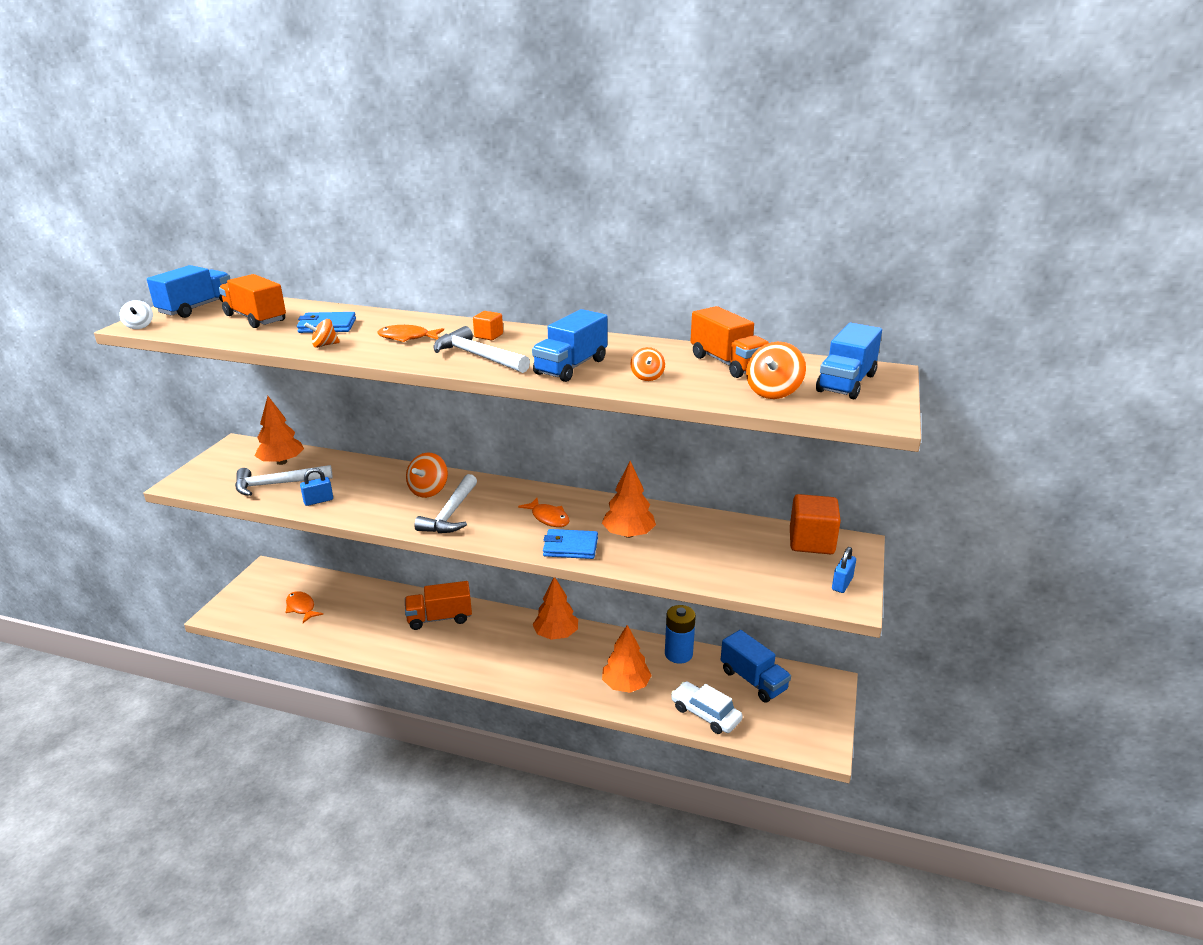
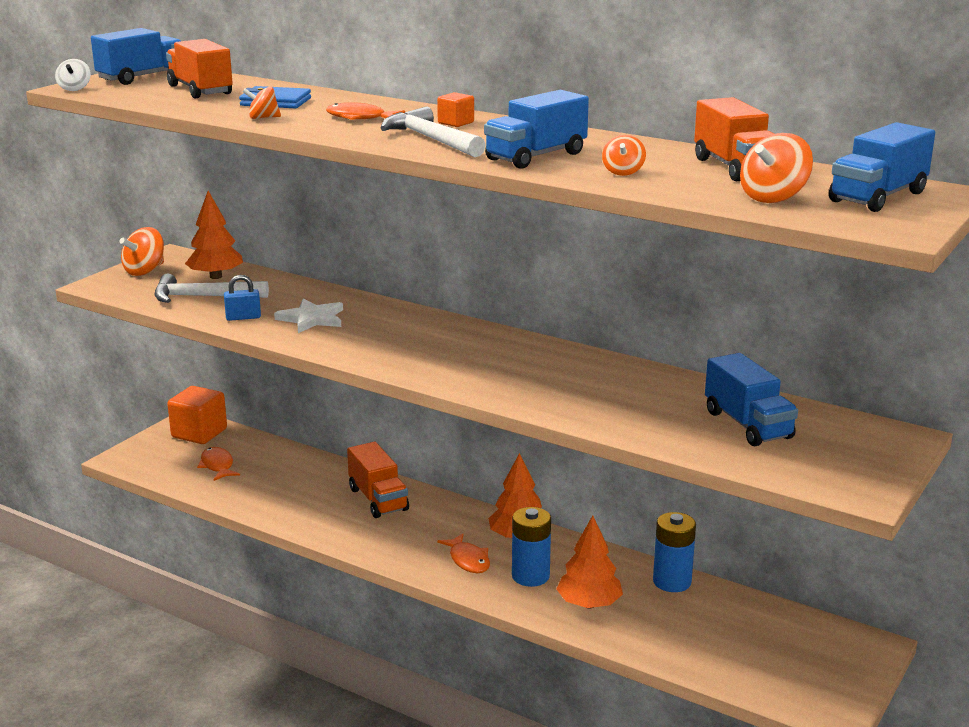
camera: 15 degrees right, 5 degrees down
(376, 494) = (312, 319): none -> white star
(428, 490) = (375, 321): orange spinning top -> orange spinning top (145, 271)
(439, 618) = (378, 499): orange truck -> orange truck turned 120 degrees counterclockwise
(451, 513) = (392, 346): white hammer -> none
(548, 518) = (509, 364): orange fish -> orange fish (468, 560)
(570, 547) = (523, 395): blue wallet -> none
(576, 668) = (530, 576): none -> blue battery
(628, 534) = (602, 391): orange tree -> none
(705, 714) = (683, 651): white car -> none
(753, 680) = (763, 626): blue truck -> blue truck (747, 425)
(811, 542) = (844, 427): orange cube -> orange cube (199, 433)
(842, 584) = (863, 474): blue padlock -> none

